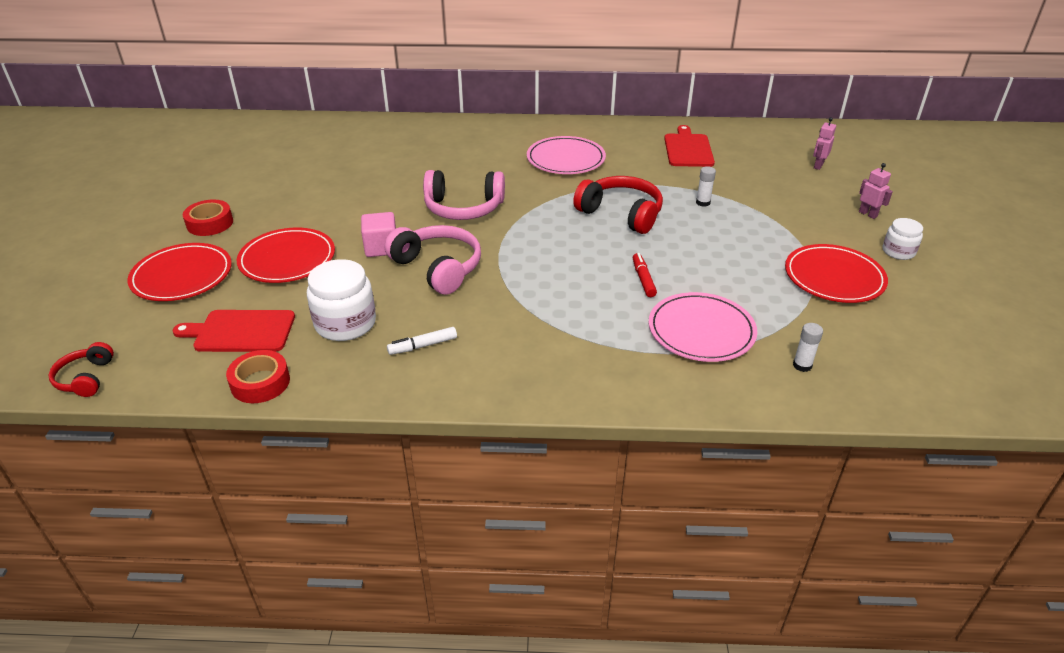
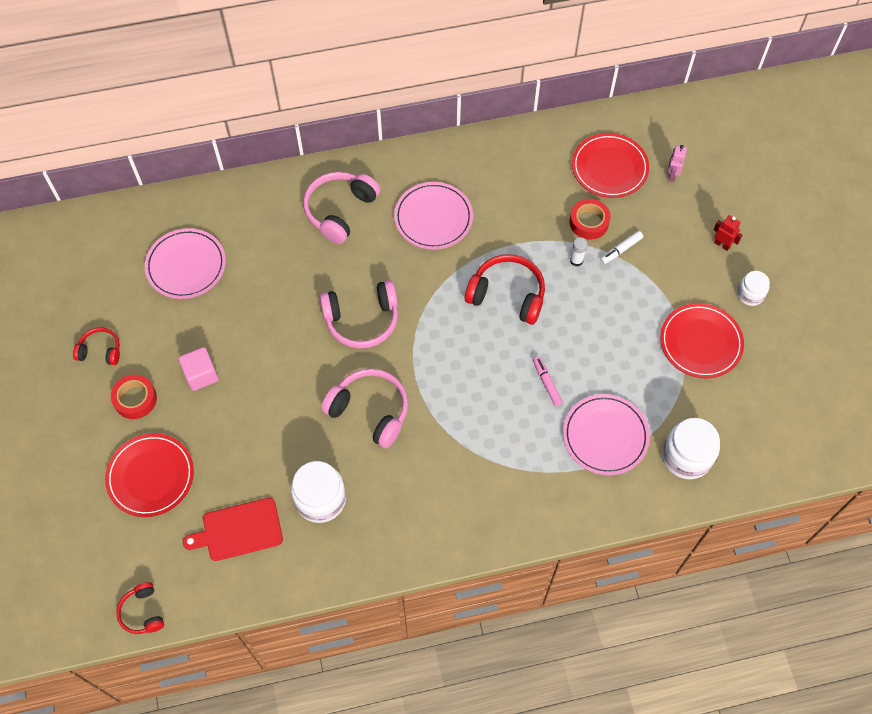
camera: 15 degrees left, 25 degrees up
(203, 190) = (100, 351): none -> red headphones
(260, 383) = (283, 581): red tape -> red tape (589, 222)
(287, 259) = (233, 431): red plate -> red plate (609, 168)
(319, 154) = (186, 265): none -> pink plate
(381, 248) = (309, 396): pink cube -> pink cube (201, 375)
(423, 346) = (393, 509): white marker -> white marker (621, 250)
(479, 144) = (340, 211): none -> pink headphones
(643, 279) = (547, 383): red marker -> pink marker
(688, 149) = (546, 173): red cutting board -> none
(802, 365) = (686, 456): white glue stick -> white jar
(868, 214) = (722, 244): pink robot -> red robot

